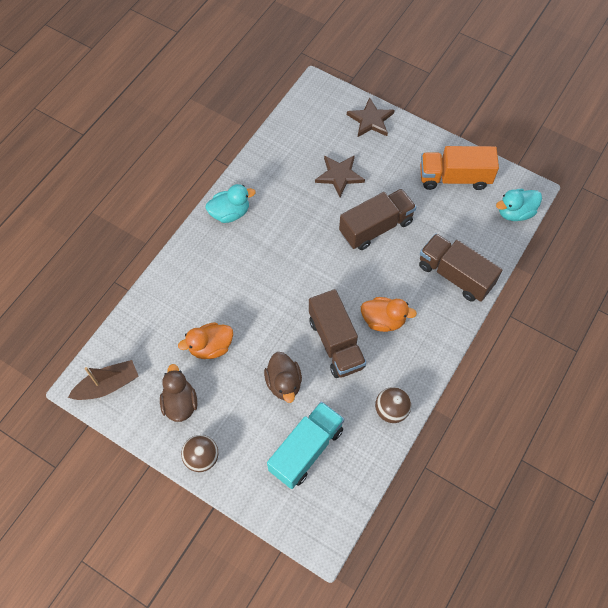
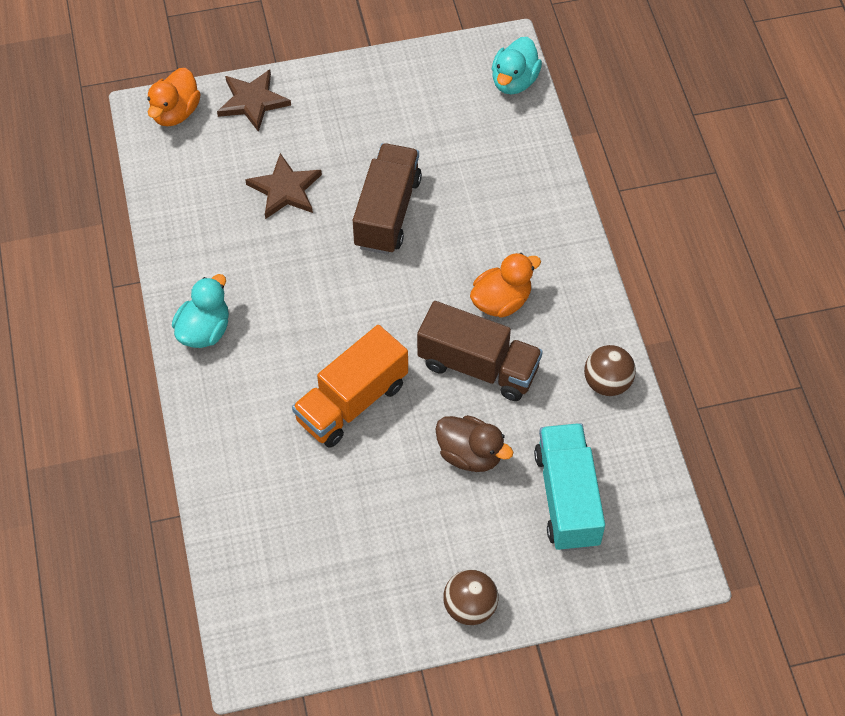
camera: 45 degrees left, 5 degrees down
(107, 385) = (278, 634): brown boat -> none
(180, 403) = (382, 576): brown duck -> none
(211, 347) = (349, 489): orange duck -> orange duck (175, 112)
(454, 178) = (413, 94): orange truck -> orange truck (351, 402)
(455, 275) = (523, 194): brown truck -> none

